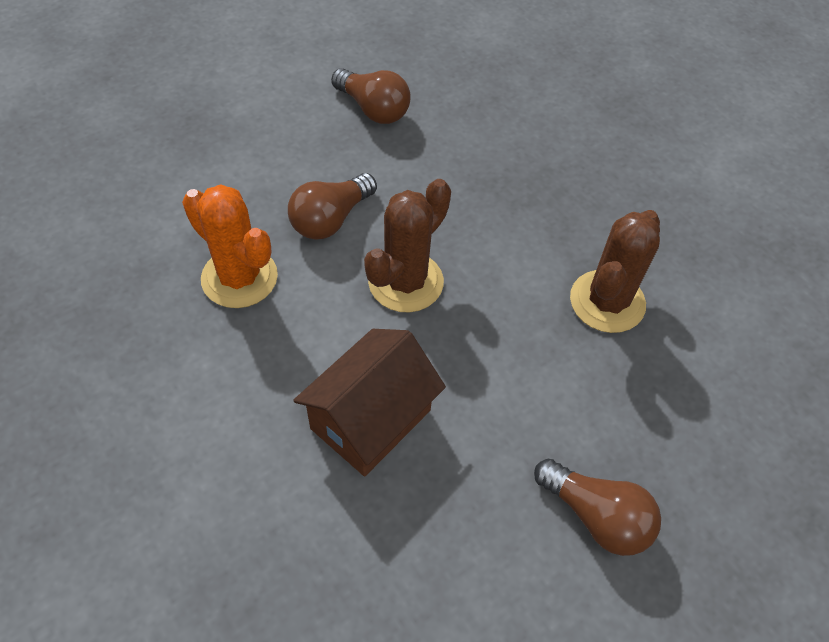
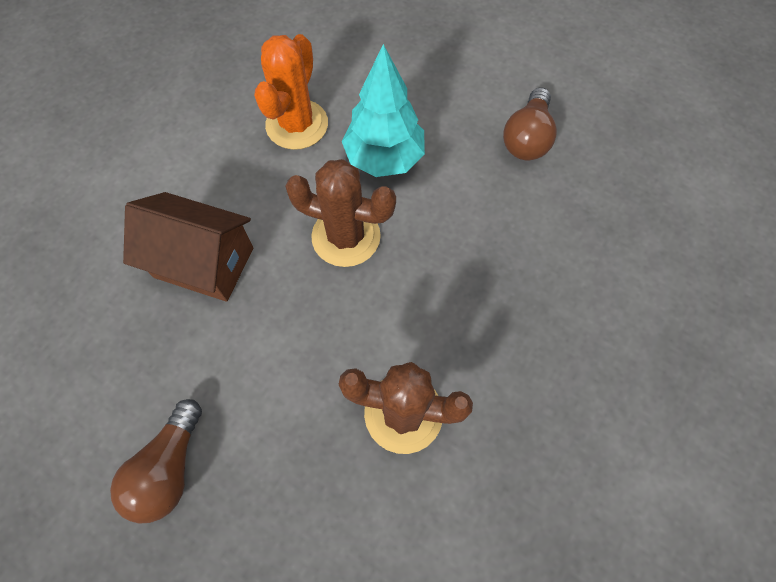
camera: 70 degrees right, 10 degrees up
(331, 219) = (384, 158): brown light bulb -> turquoise tree

